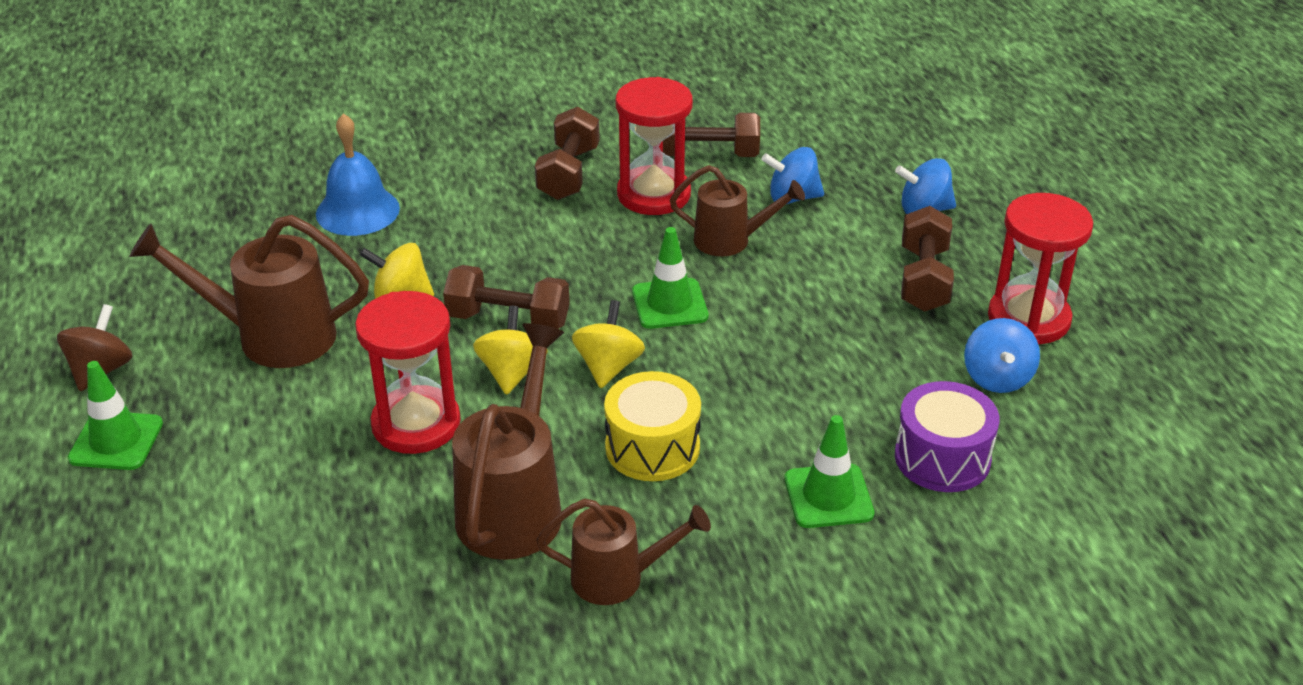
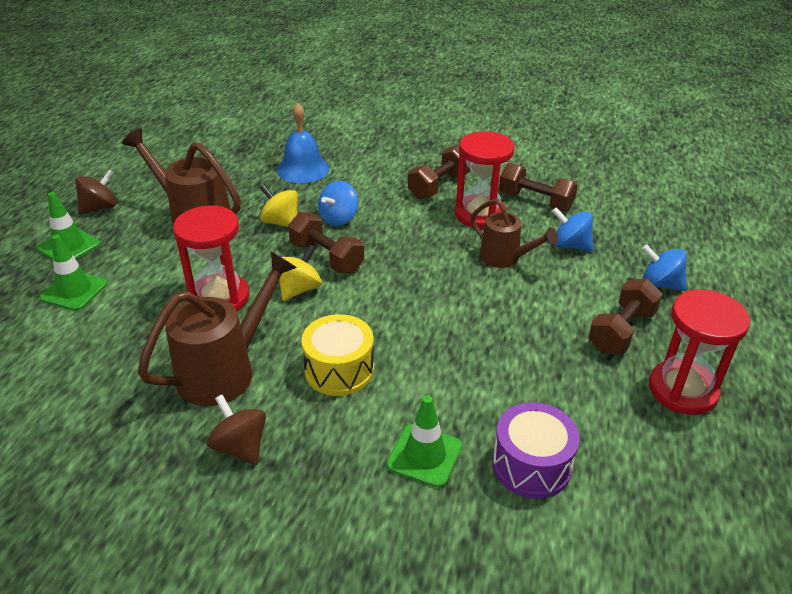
camera: 30 degrees right, 0 degrees up
(608, 367) = (358, 308): yellow spinning top -> none
(618, 578) = (240, 447): brown watering can -> brown spinning top
(669, 304) = (431, 283): green traffic cone -> green traffic cone (74, 291)
(997, 378) = (622, 423): blue spinning top -> blue spinning top (339, 219)

